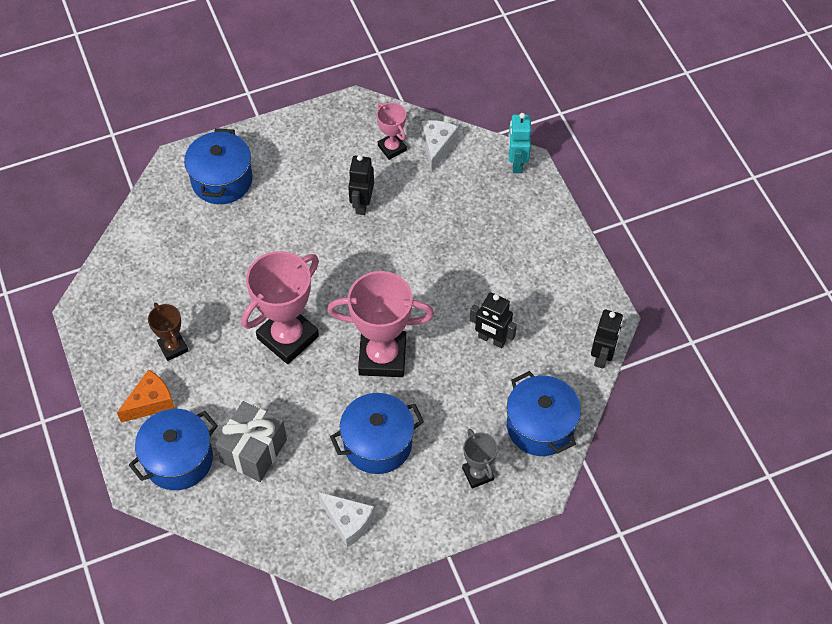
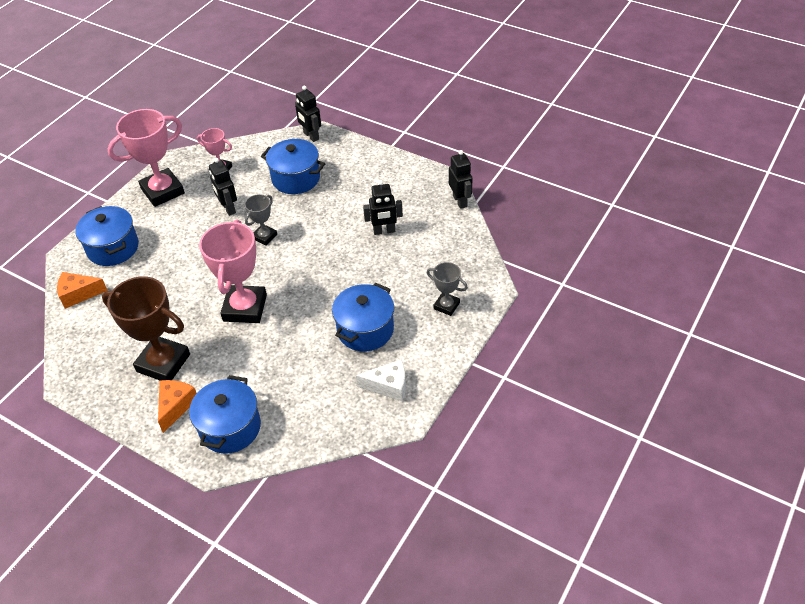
camera: 35 degrees left, 10 degrees down
(155, 215) = (78, 294): none -> orange cheese
(173, 347) = (163, 363): brown trophy -> brown trophy, size x1.92
(254, 451) = (282, 387): grey gift -> none
(369, 264) = (264, 237): none -> grey trophy
(382, 357) = (322, 281): pink trophy -> pink trophy (162, 191)
(437, 146) = (251, 153): white cheese -> none
(516, 163) = (311, 136): turquoise robot -> black robot
(540, 426) = (459, 257): blue pot -> blue pot (296, 178)

